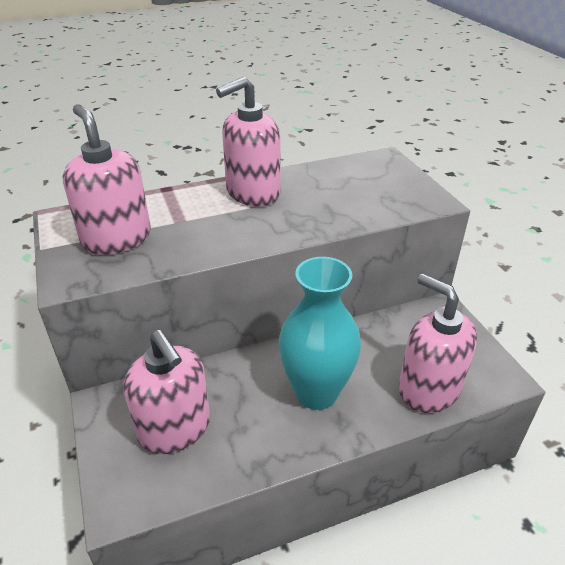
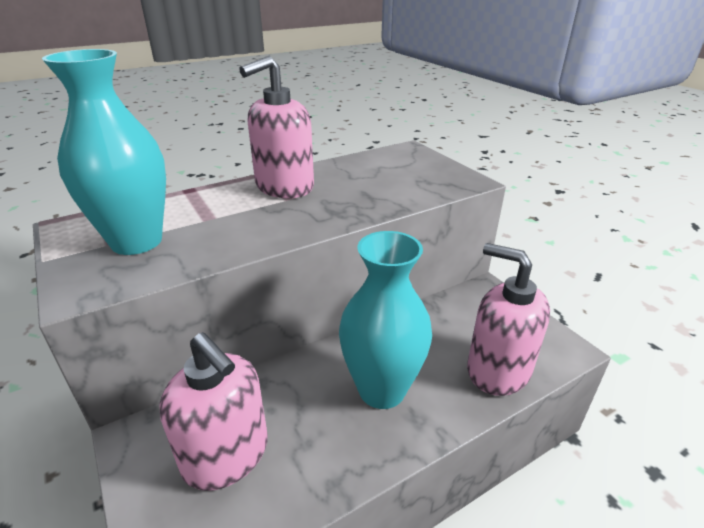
camera: 10 degrees left, 5 degrees down
(116, 238) = (136, 241): pink soap dispenser -> turquoise vase

